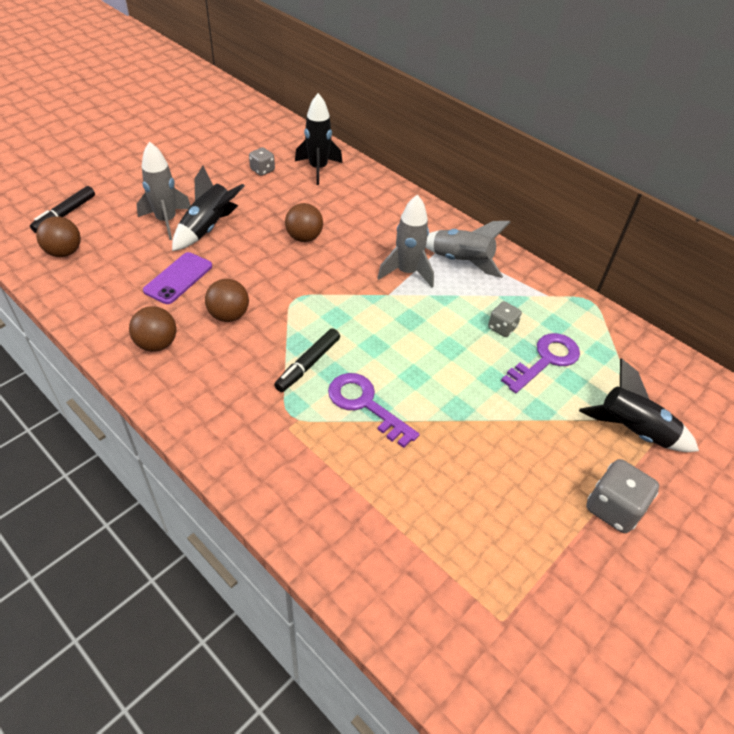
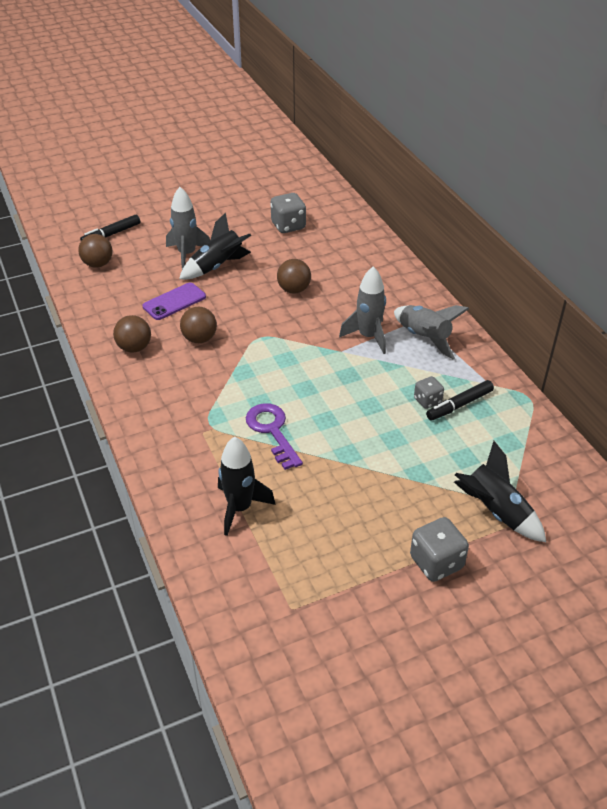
camera: 25 degrees right, 5 degrees down
(262, 170) = (288, 226): grey dice -> grey dice, size x1.62
(308, 364) = (243, 390): black marker -> black marker (459, 405)
(318, 169) = (338, 233): black rocket -> black rocket (240, 508)
(546, 360) = (451, 436): purple key -> none

